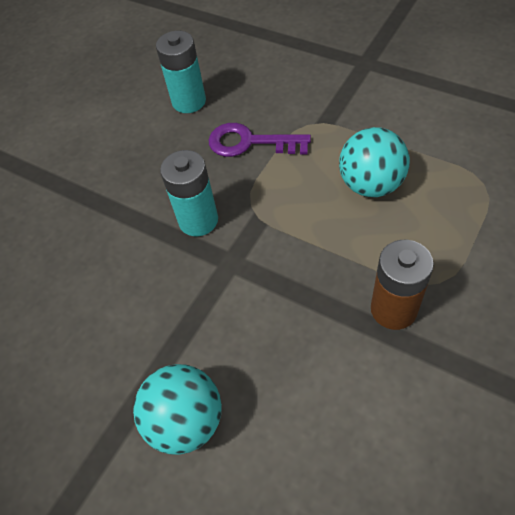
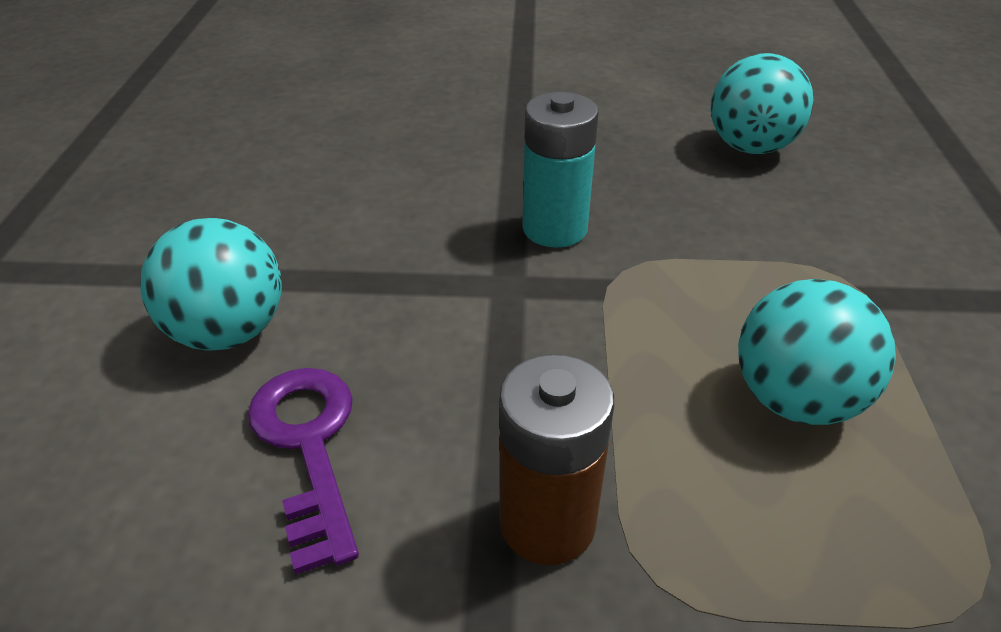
camera: 55 degrees right, 15 degrees down
(189, 101) = (750, 147): turquoise battery -> turquoise ball
(250, 142) = (738, 228): purple key -> purple key (308, 445)

